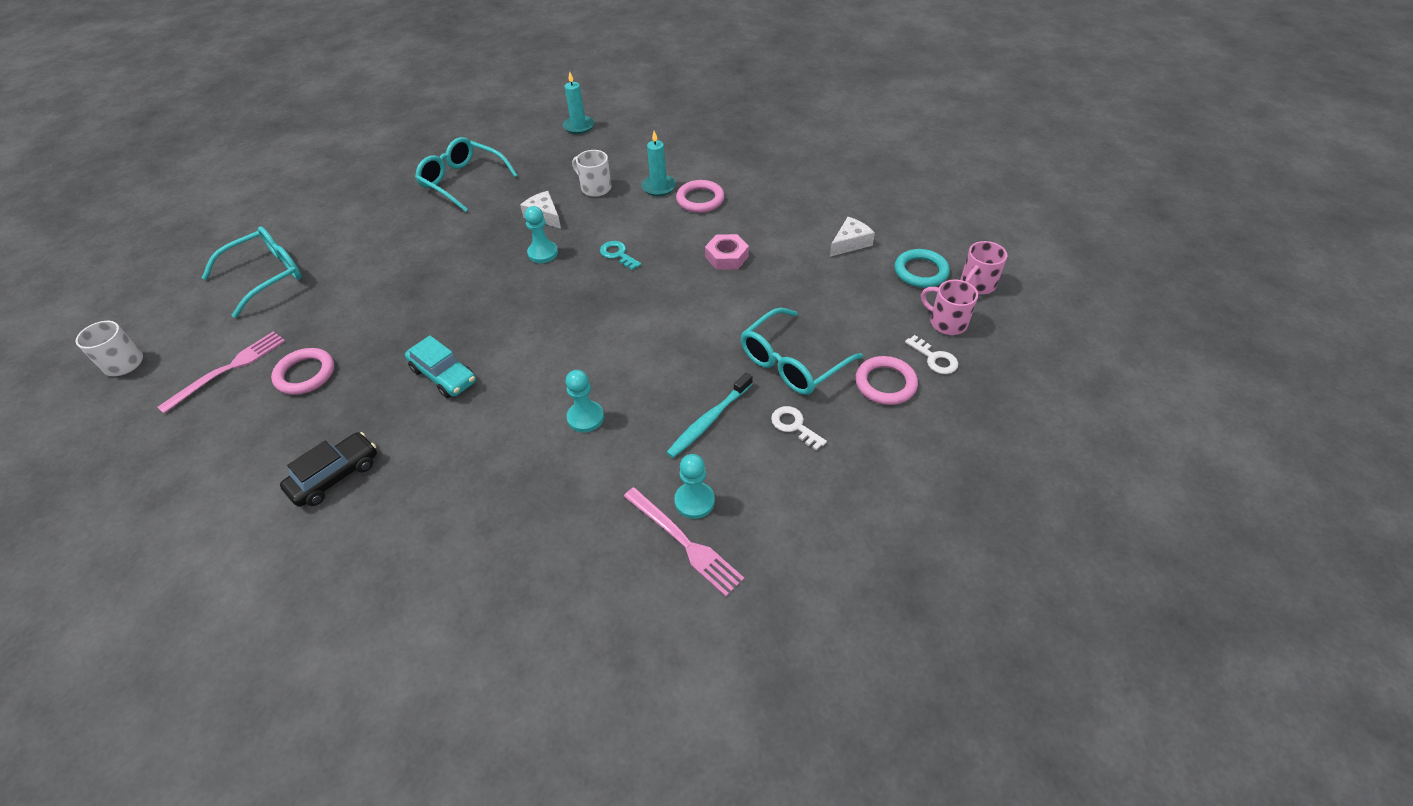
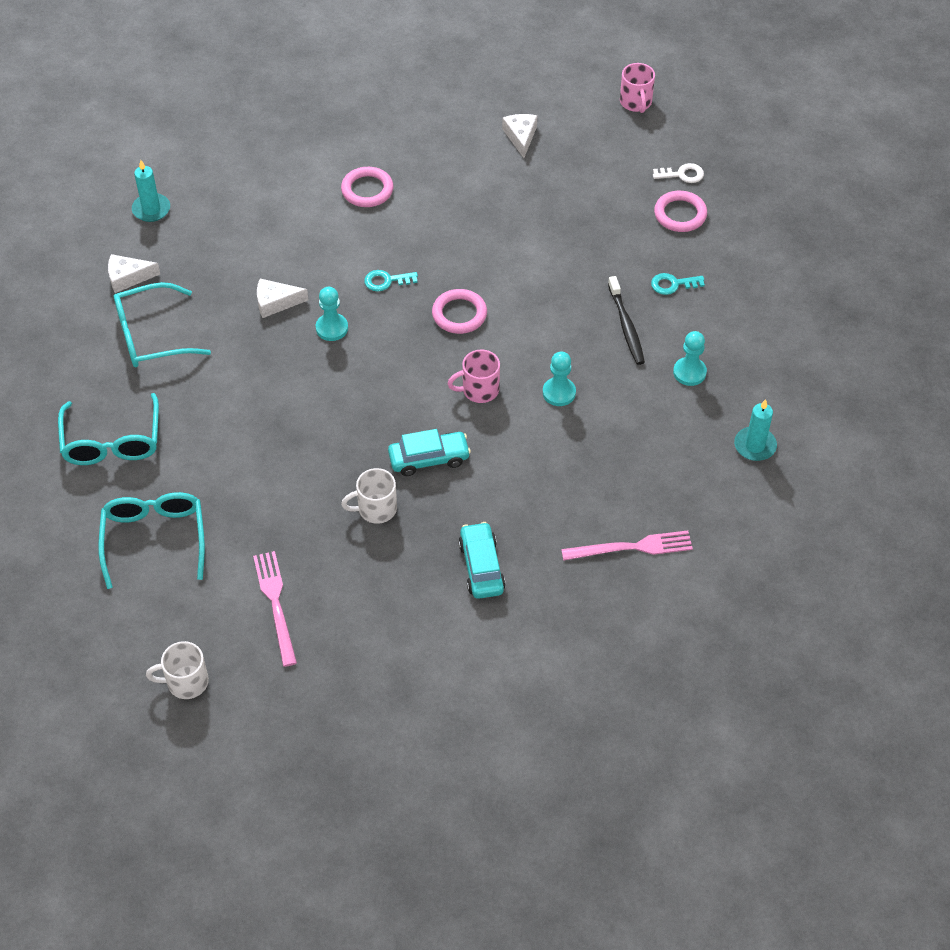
camera: 55 degrees left, 5 degrees up
(305, 374) = (337, 550): pink ring -> pink ring (459, 314)
(335, 476) = (481, 567): black car -> turquoise car
(508, 147) = (128, 277): none -> white cheese
(595, 188) = (271, 248): white mug -> white mug (375, 509)
(659, 187) = (319, 206): turquoise candle -> turquoise candle (755, 445)
(684, 542) = (717, 395): pink fork -> pink fork (632, 547)
(709, 420) = (626, 326): turquoise toothbrush -> black toothbrush
(726, 257) = (461, 217): pink nut -> none
(792, 363) = (614, 250): turquoise glasses -> turquoise glasses (112, 442)
(794, 426) = (673, 284): white key -> turquoise key
(921, 271) = (592, 121): turquoise ring -> none
(946, 322) = (656, 144): pink mug -> pink mug (479, 390)

